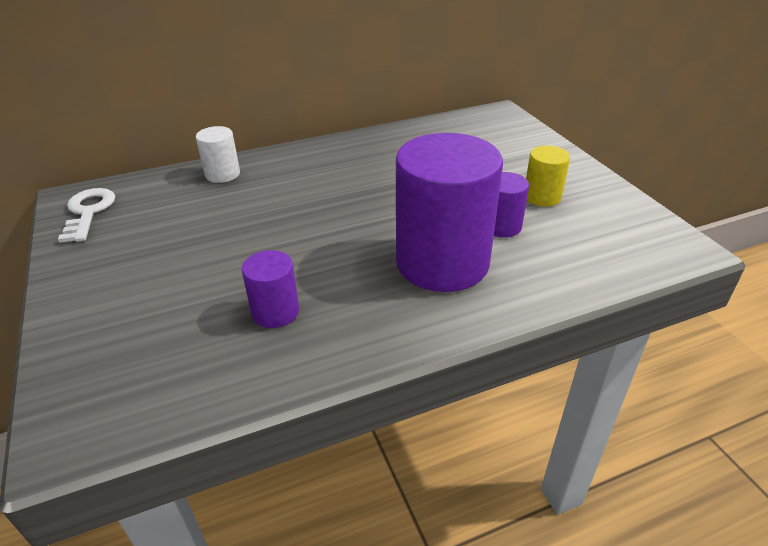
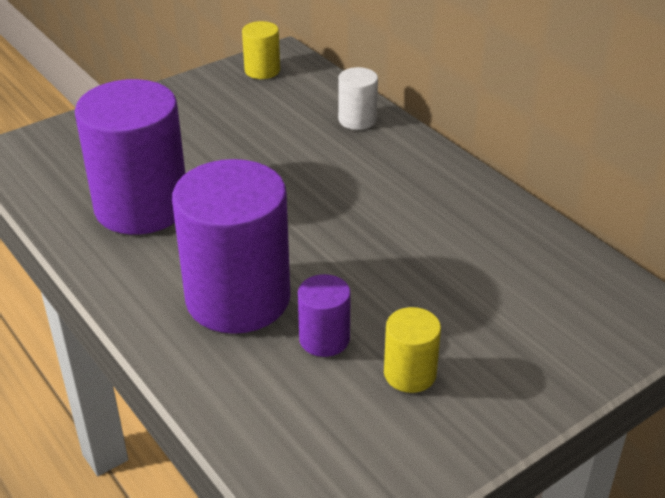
camera: 75 degrees right, 0 degrees up
(88, 212) = (262, 70): white key -> yellow cylinder
(275, 312) = (141, 207): purple cylinder -> purple cylinder, size x2.16

